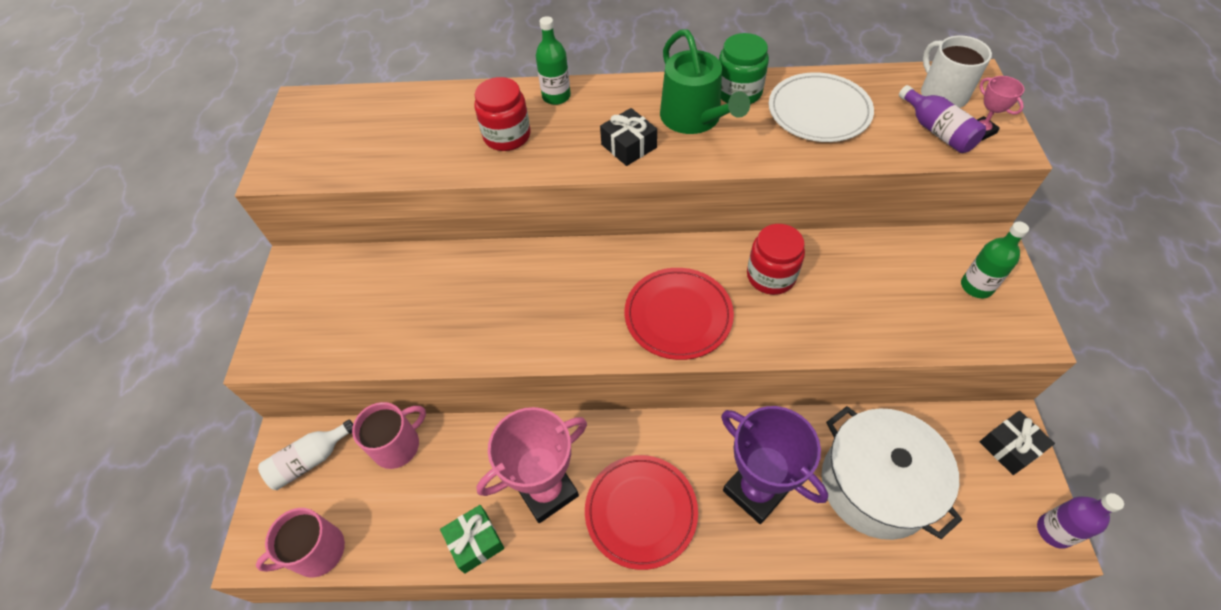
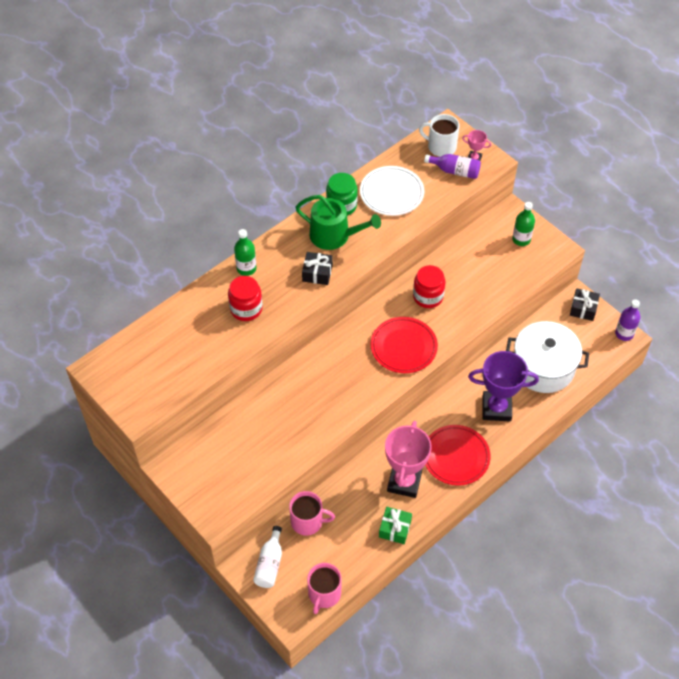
camera: 45 degrees left, 0 degrees up
(397, 445) = (307, 521): pink mug -> pink mug turned 90 degrees clockwise

